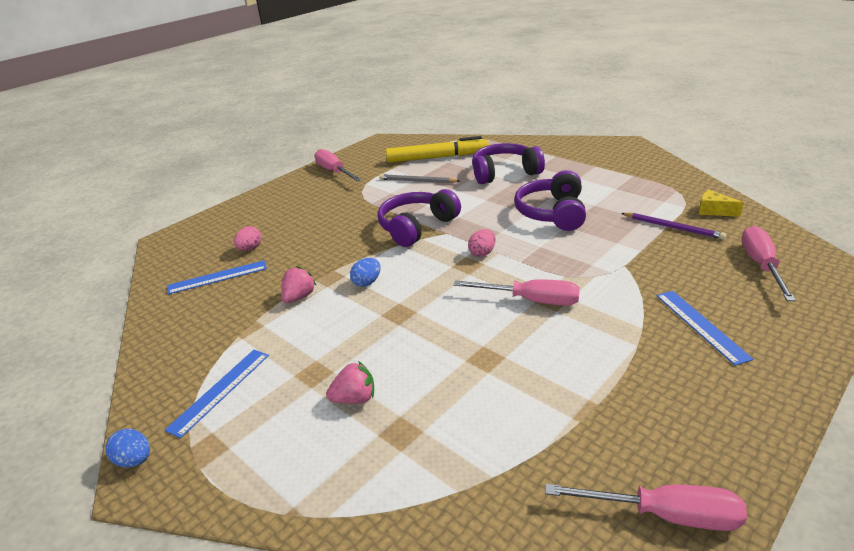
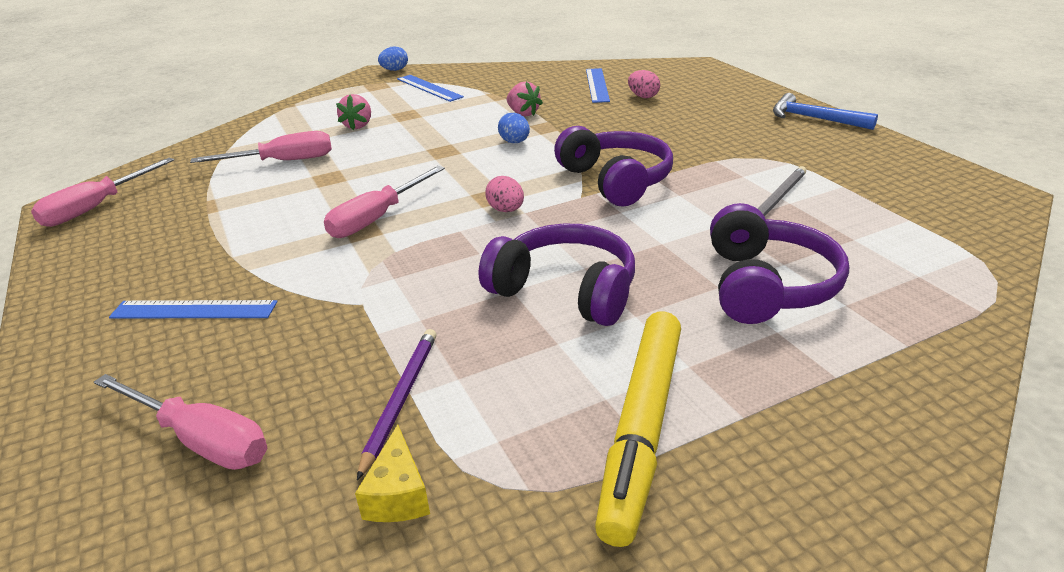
camera: 110 degrees right, 0 degrees up
(292, 184) = (814, 119): none -> blue hammer
(334, 171) = (851, 145): pink screwdriver -> pink screwdriver (283, 161)
(437, 157) = (882, 232): yellow marker -> yellow marker (642, 428)
(672, 227) = (400, 400): purple pencil -> purple pencil turned 135 degrees clockwise
(713, 211) = (398, 494): yellow cheese -> yellow cheese turned 120 degrees clockwise

